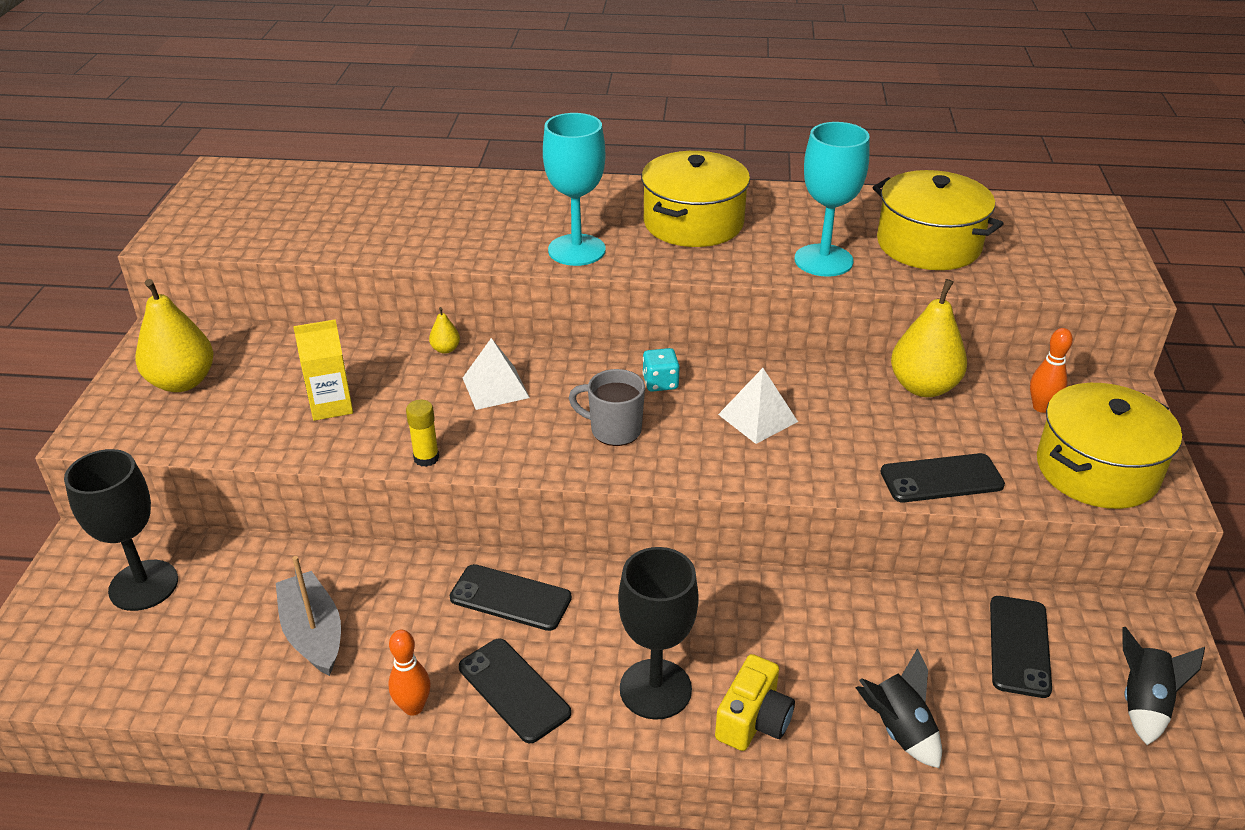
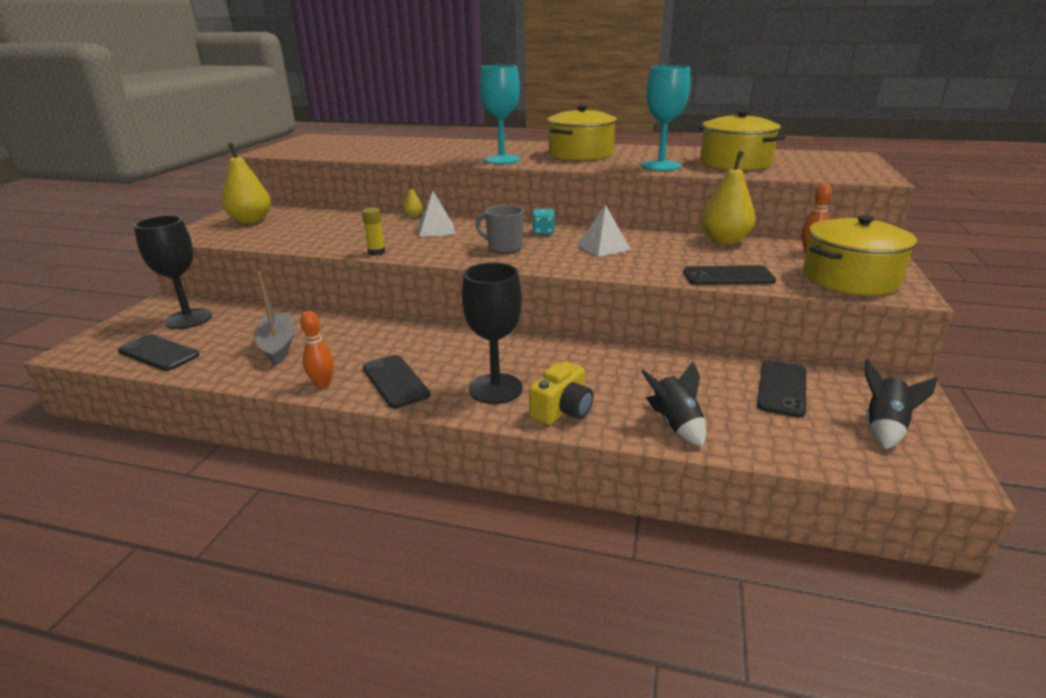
camera: 10 degrees right, 10 degrees down
(331, 405) = (331, 232): yellow carton -> none
(510, 598) = (414, 339): black phone -> black phone (159, 353)

